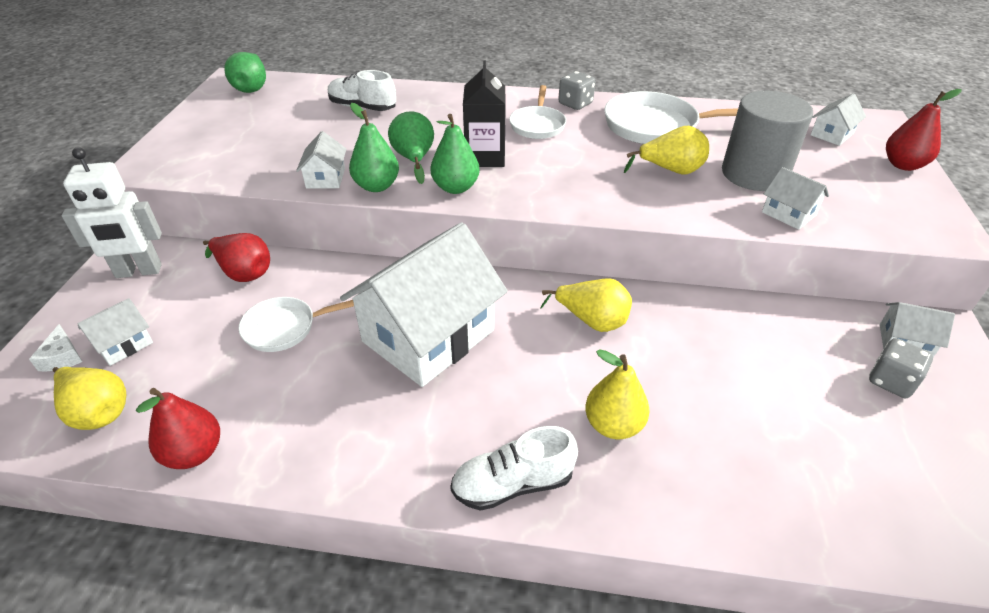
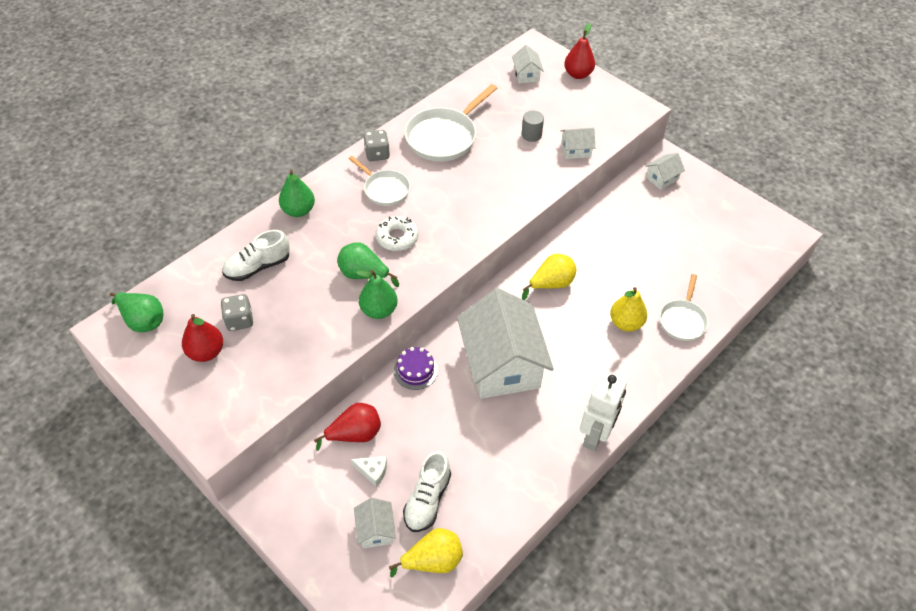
camera: 55 degrees left, 10 degrees up
(62, 357) = (359, 571): white cheese -> white cheese (372, 471)
(138, 271) = (294, 499): white robot -> white robot (595, 436)
(194, 453) = (507, 518): red pear -> red pear (206, 352)
(284, 328) = (434, 433): white pan -> white pan (682, 320)
(326, 178) = (341, 333): white house -> none
(360, 275) = (415, 370): none -> purple cake
(455, 188) = (419, 272): green pear -> green pear (298, 210)
(485, 157) = (397, 237): black carton -> white donut
(513, 484) = (630, 384): white shoe -> white shoe (427, 499)
(670, 170) = (495, 165): yellow pear -> none
(754, 174) = (531, 135): grey cylinder -> grey cylinder, size x0.46
(891, 381) = (678, 204): grey dice -> grey dice (239, 320)

